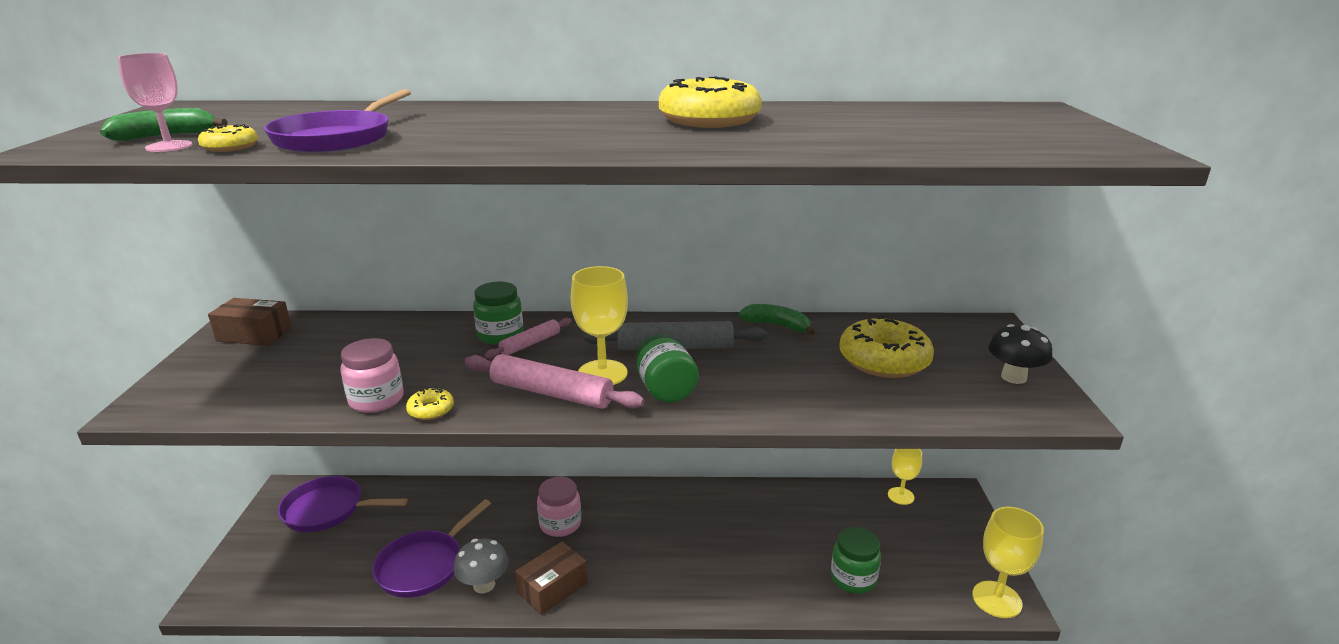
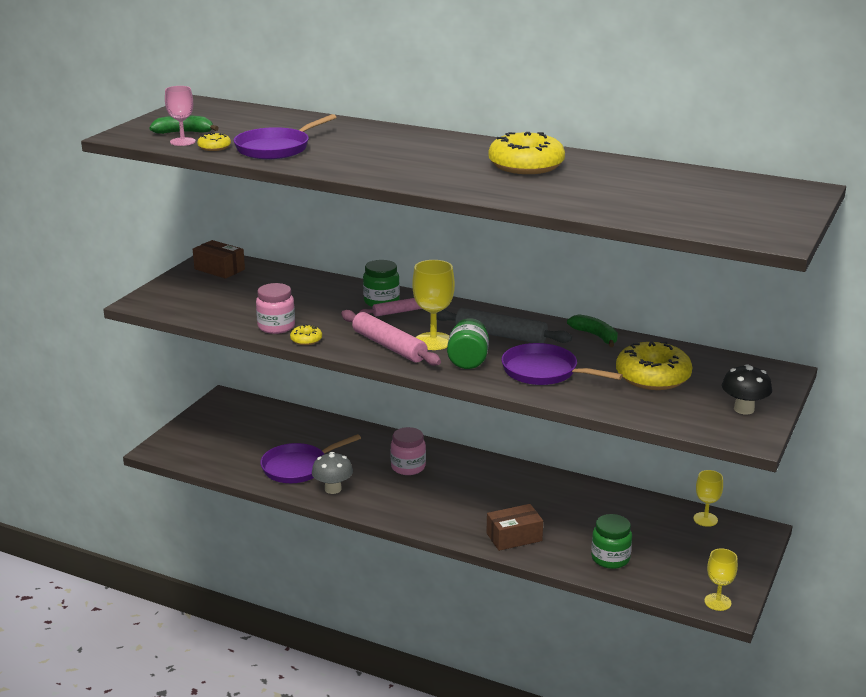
camera: 25 degrees right, 0 degrees up
(328, 510) = (248, 417): purple pan -> purple pan (544, 372)
(553, 588) = (379, 503): brown box -> brown box (514, 537)
(997, 599) = (717, 602): yellow goblet -> yellow goblet, size x0.65

